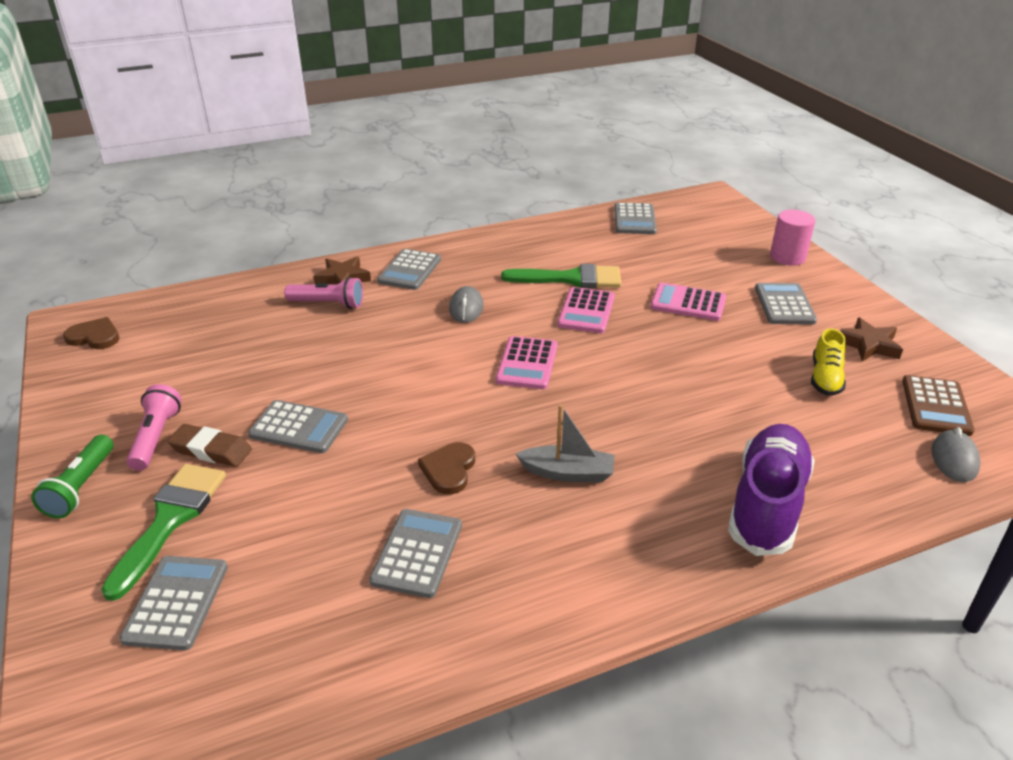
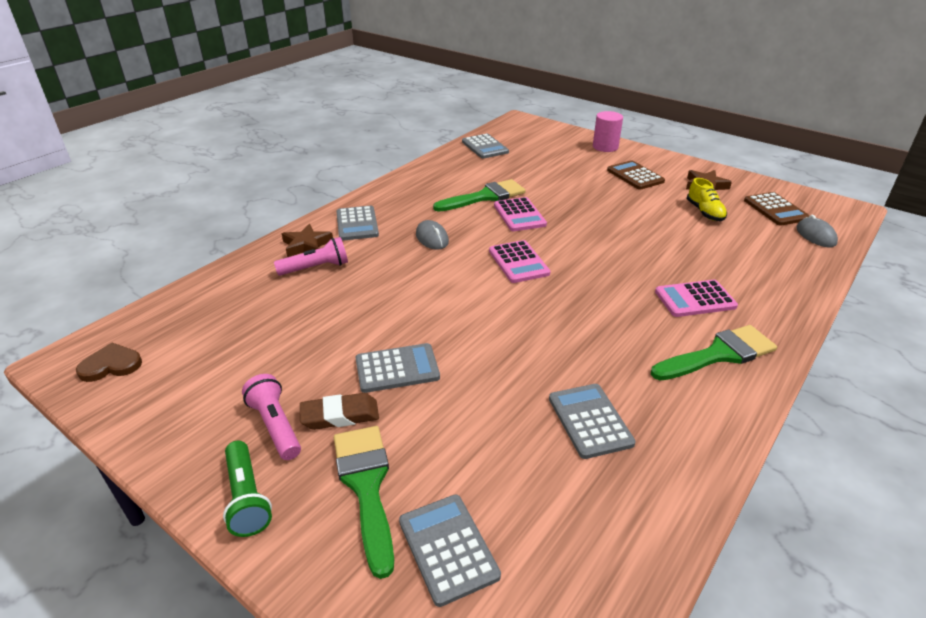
camera: 30 degrees left, 0 degrees up
(449, 470) = (546, 354): brown heart -> none
(567, 473) = (625, 324): grey boat -> none
(637, 547) = (719, 354): none -> green brush
(688, 303) = (578, 191): pink calculator -> pink calculator (695, 299)
(767, 504) = (757, 297): purple shoe -> none
(784, 305) = (635, 176): grey calculator -> brown calculator

